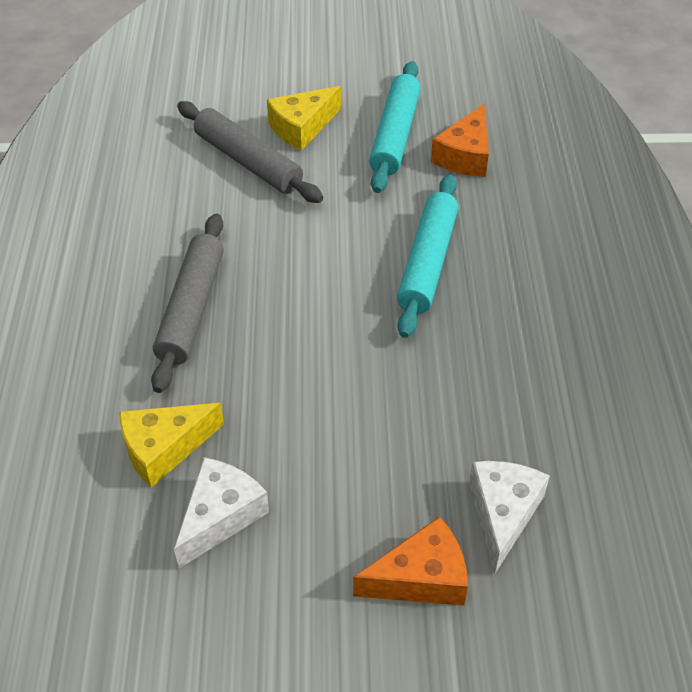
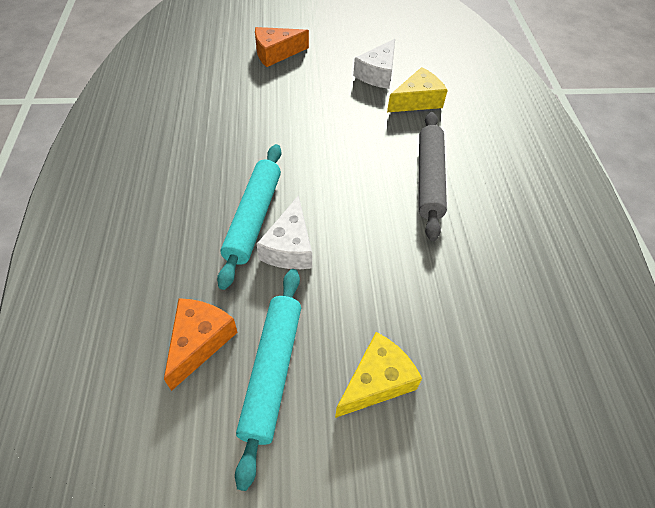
camera: 175 degrees right, 5 degrees up
(248, 162) = (424, 326): grey rolling pin -> none
(502, 514) = (230, 75): white cheese -> white cheese (289, 247)

